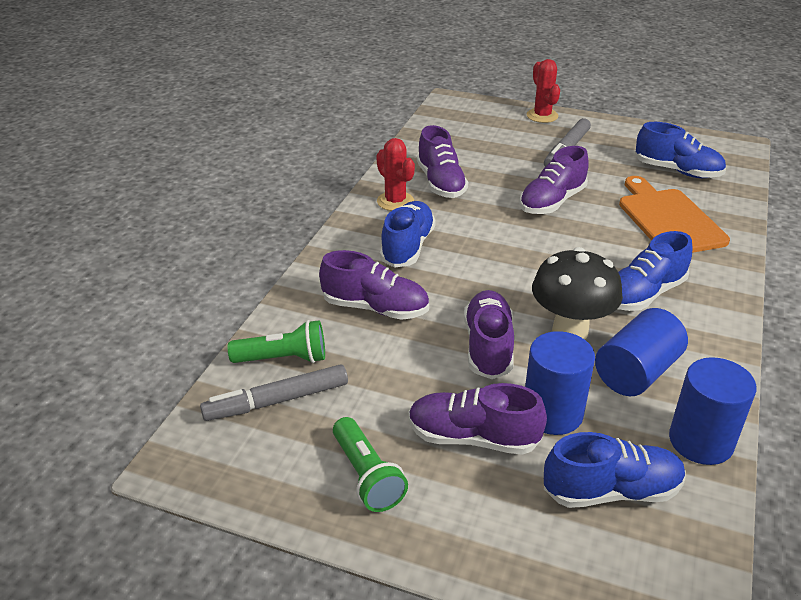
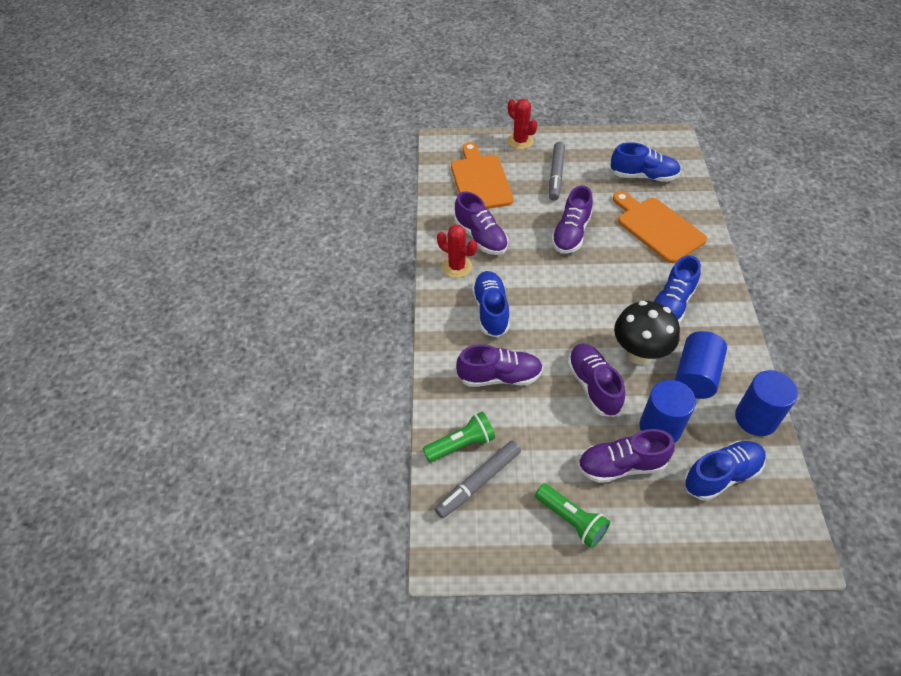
camera: 20 degrees left, 15 degrees up
(473, 138) = (480, 180): none -> orange cutting board

